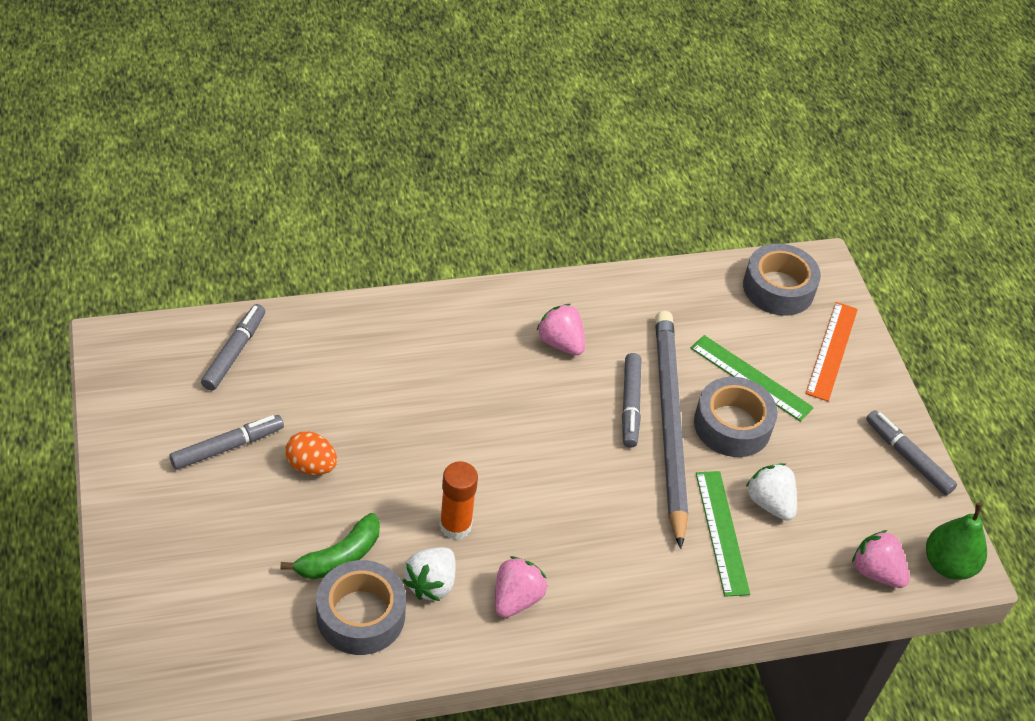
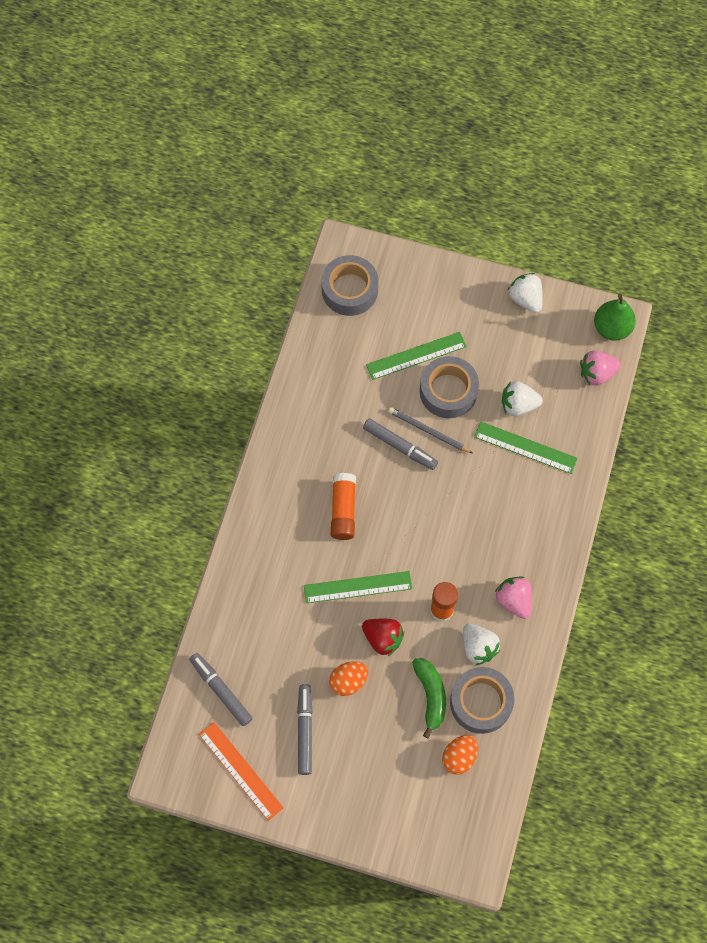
camera: 55 degrees left, 20 degrees up
(276, 619) = (459, 757): none -> orange egg
(384, 479) = (383, 638): none -> red strawberry
(432, 430) = (358, 587): none -> green ruler
(516, 381) = (343, 510): none -> orange glue stick
(561, 343) = (324, 462): pink strawberry -> none
(669, 425) = (428, 431): grey pencil -> grey pencil, size x0.44
(832, 350) = (420, 290): orange ruler -> orange ruler (240, 771)
(908, 457) = (525, 299): grey marker -> white strawberry

